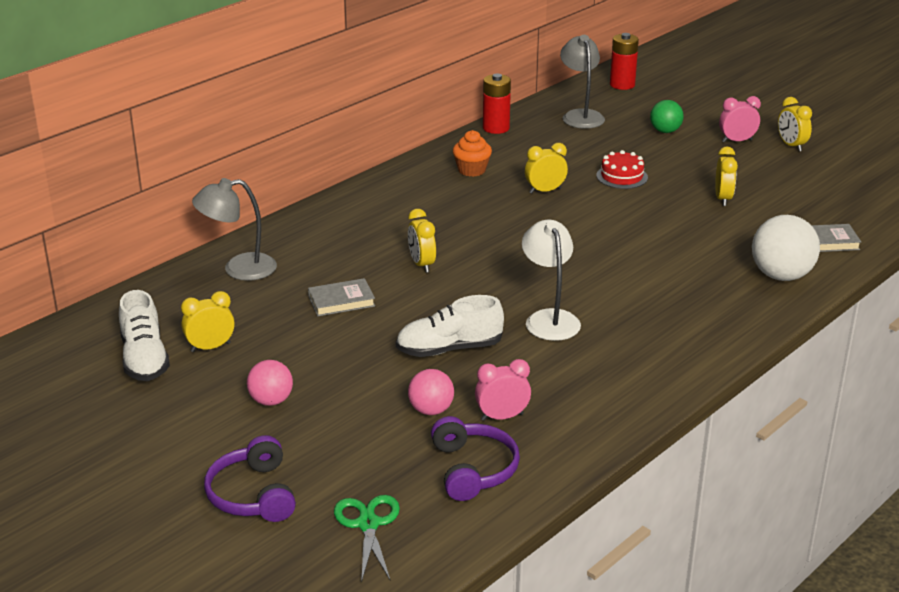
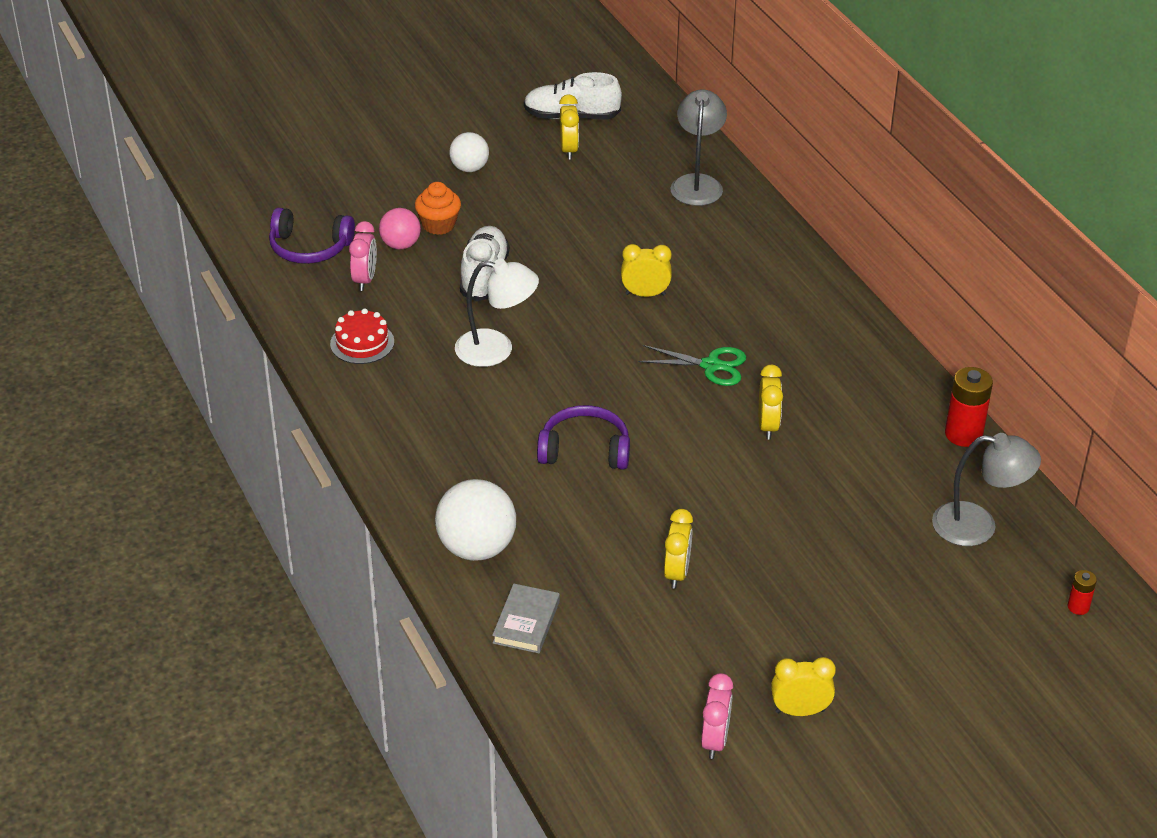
camera: 110 degrees right, 10 degrees up
(253, 494) = (357, 142): purple headphones -> purple headphones (585, 450)
(271, 401) = (469, 168): pink ball -> white ball
(341, 301) = (603, 231): grey book -> none
(368, 524) = (285, 186): green scissors -> green scissors (711, 365)
(472, 170) = (848, 382): orange cupcake -> orange cupcake (438, 225)
(622, 85) = (1078, 607): red battery -> red battery, size x0.53
(622, 176) = (777, 503): red cake -> red cake (362, 343)
(665, 131) = (897, 594): green ball -> none
(723, 199) = (676, 573): yellow clock -> yellow clock turned 105 degrees counterclockwise
(737, 141) = (837, 657): pink clock -> pink clock (715, 741)

